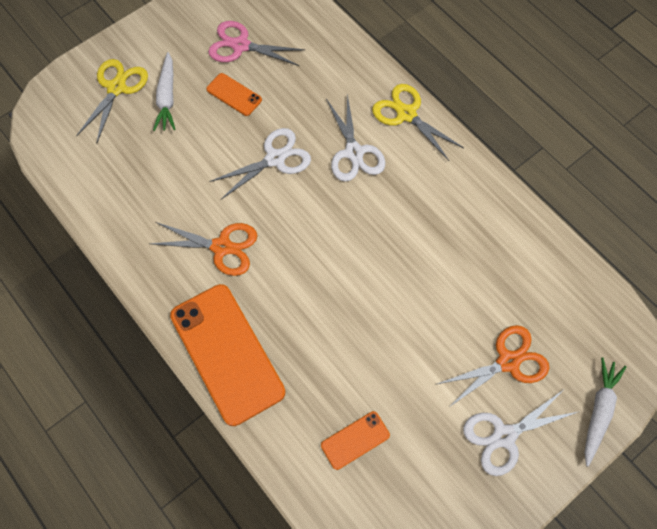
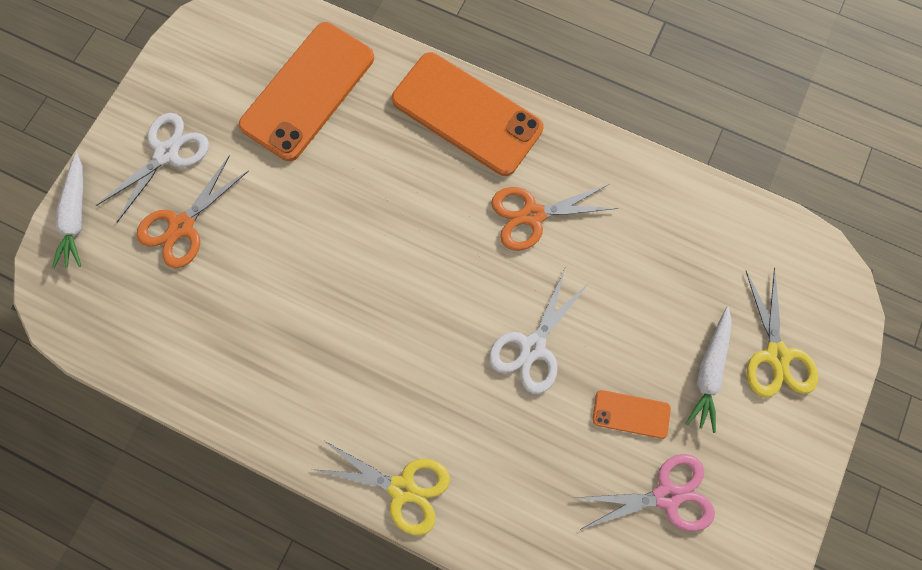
camera: 155 degrees right, 10 degrees up
(167, 97) = (708, 370): white carrot -> white carrot turned 135 degrees counterclockwise
(354, 152) = (444, 399): white scissors -> none
(355, 440) = (308, 91): orange phone -> orange phone, size x2.18

